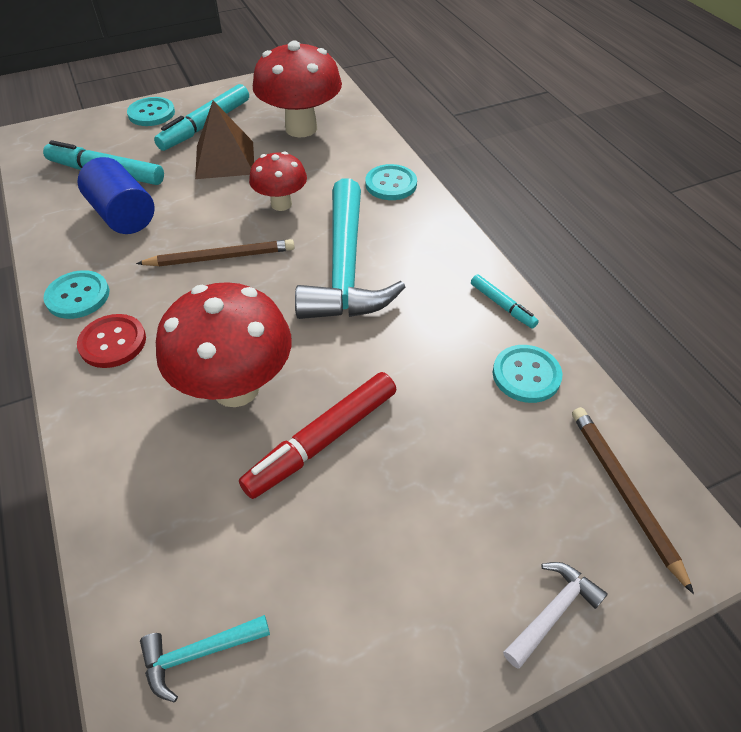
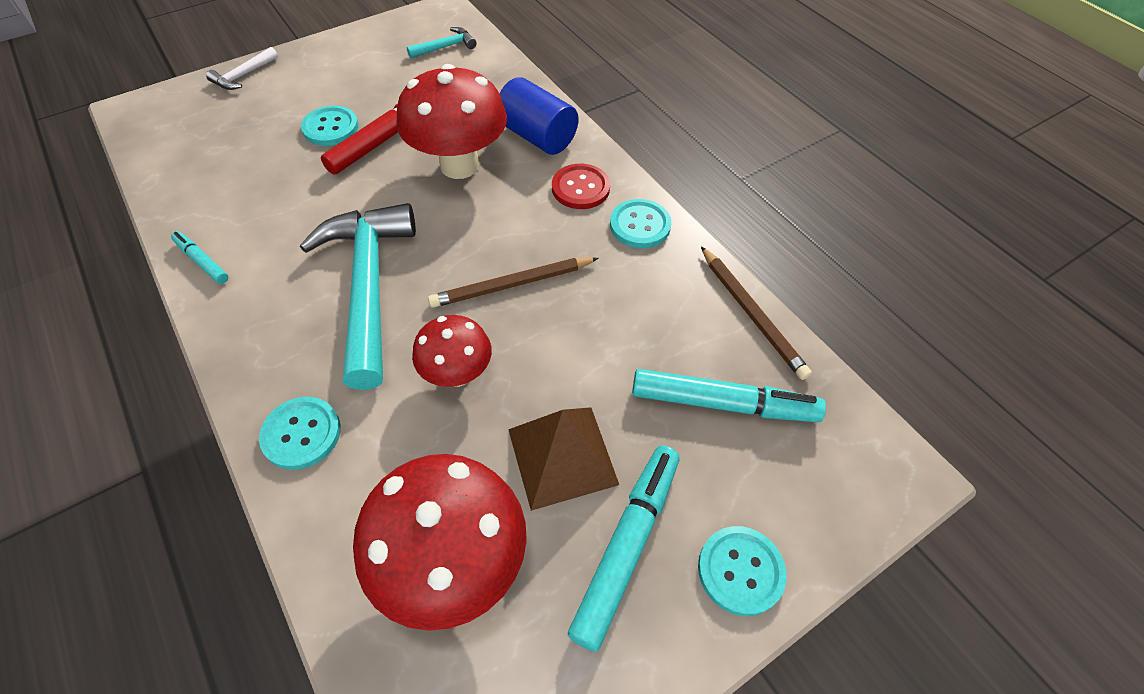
camera: 170 degrees right, 5 degrees up
(123, 215) = (654, 330): blue cylinder -> blue cylinder (537, 136)
(526, 375) = (205, 198): turquoise button -> turquoise button (330, 128)
(624, 492) = (165, 130): brown pencil -> brown pencil (751, 314)

